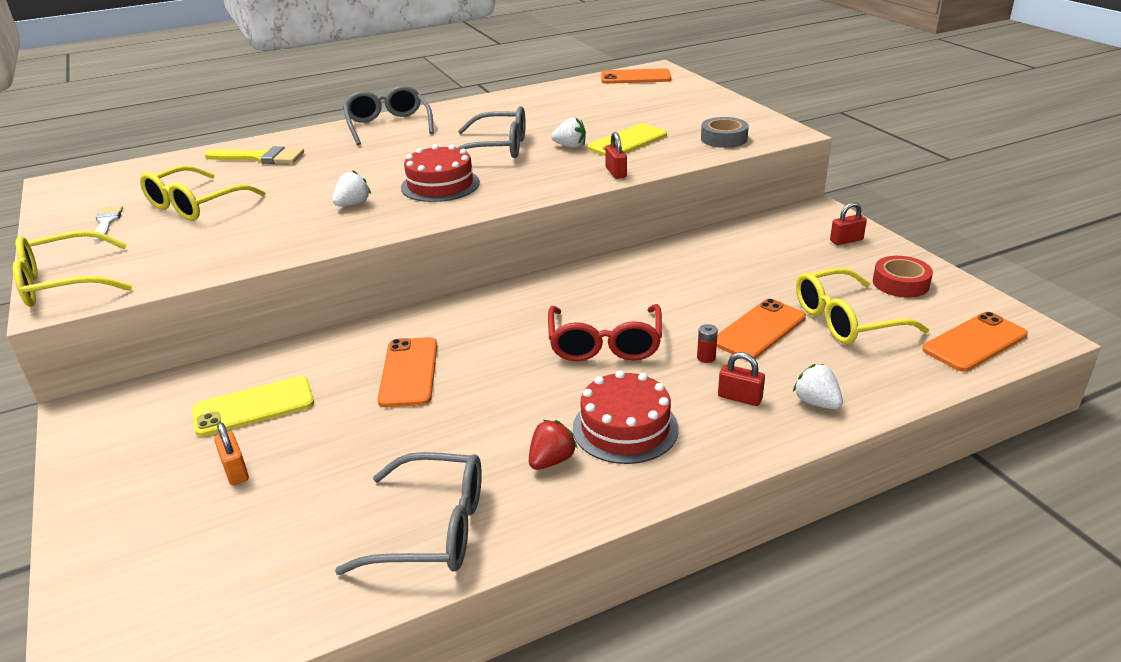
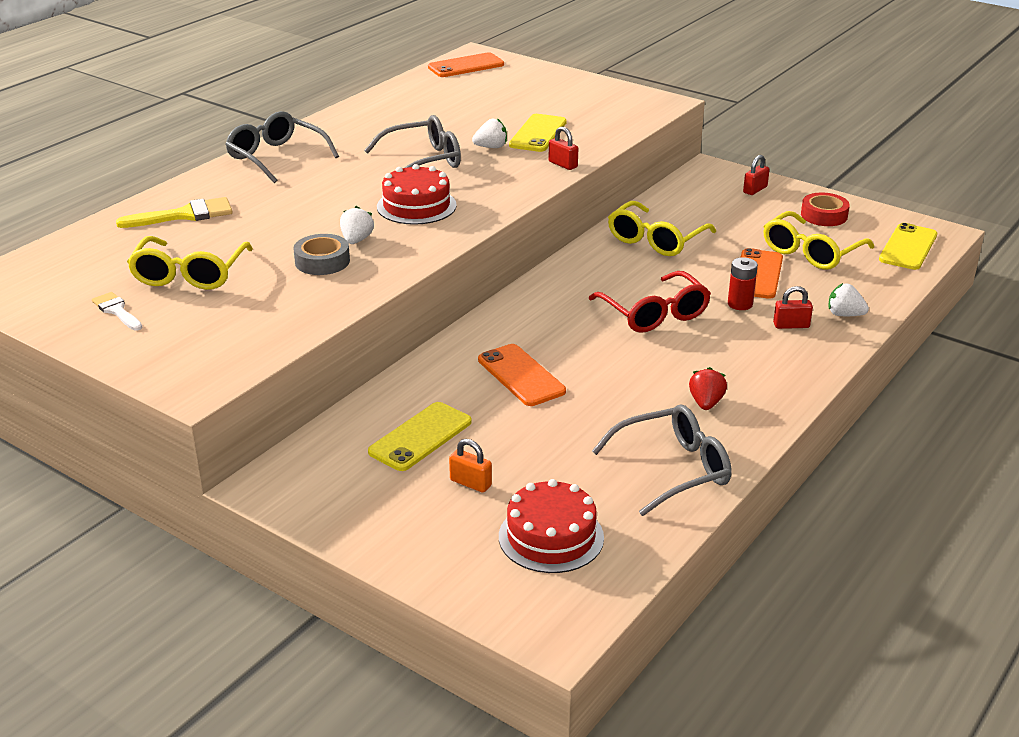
camera: 30 degrees left, 0 degrees up
(64, 283) = (172, 372): yellow glasses -> yellow glasses (655, 240)
(625, 428) = (734, 367): red cake -> red cake (551, 537)
(706, 357) = (740, 304): red battery -> red battery, size x1.58
(724, 139) = (619, 116): grey tape -> grey tape (322, 261)
(974, 342) = (908, 247): orange phone -> yellow phone

